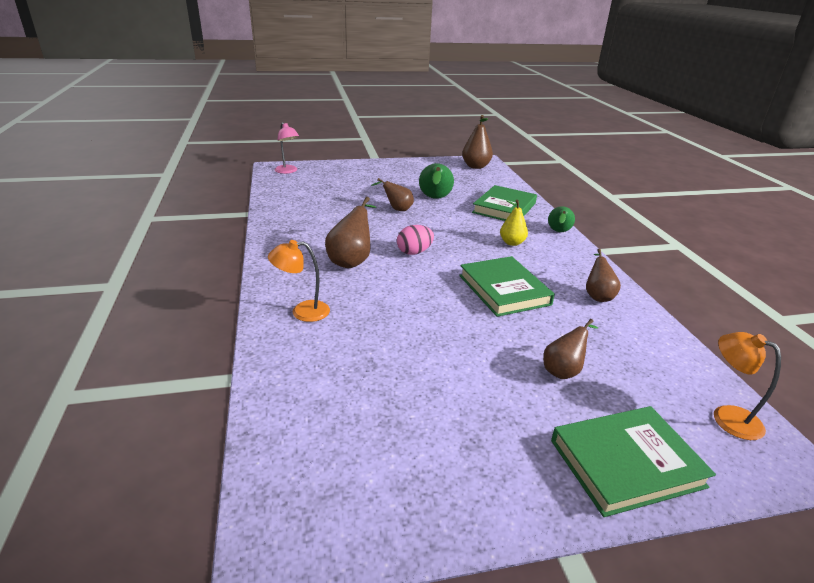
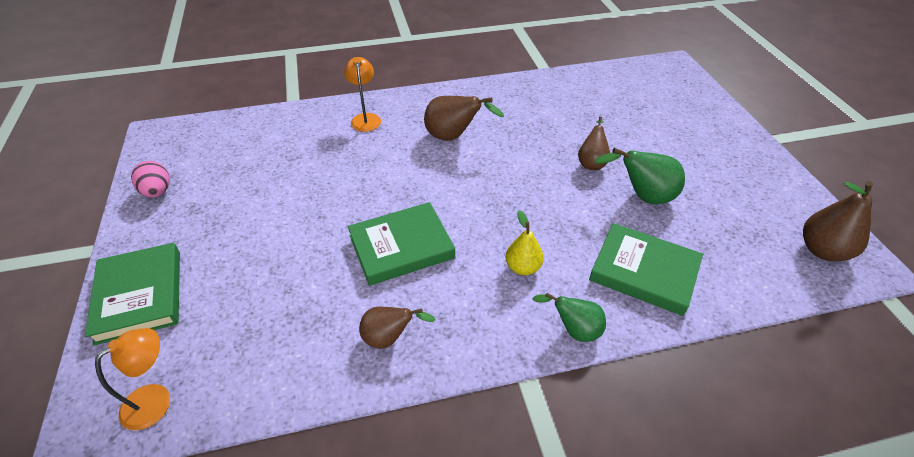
camera: 90 degrees right, 15 degrees up
(288, 171) = (667, 74): pink lamp -> none
(414, 252) = (479, 178): pink egg -> pink egg (157, 192)
(563, 370) = (257, 276): brown pear -> none

